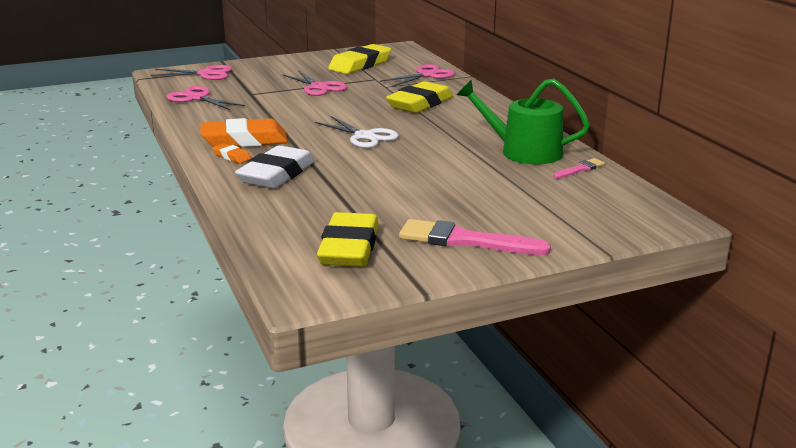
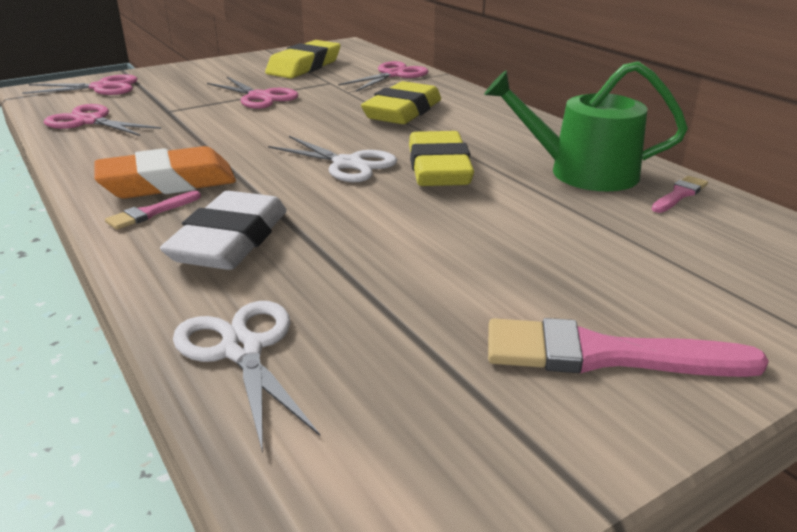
camera: 10 degrees left, 5 degrees up
(232, 156) = (151, 213): orange eraser -> pink brush
(271, 223) = (242, 350): none -> white scissors
(349, 248) = (406, 398): yellow eraser -> yellow eraser (438, 168)

